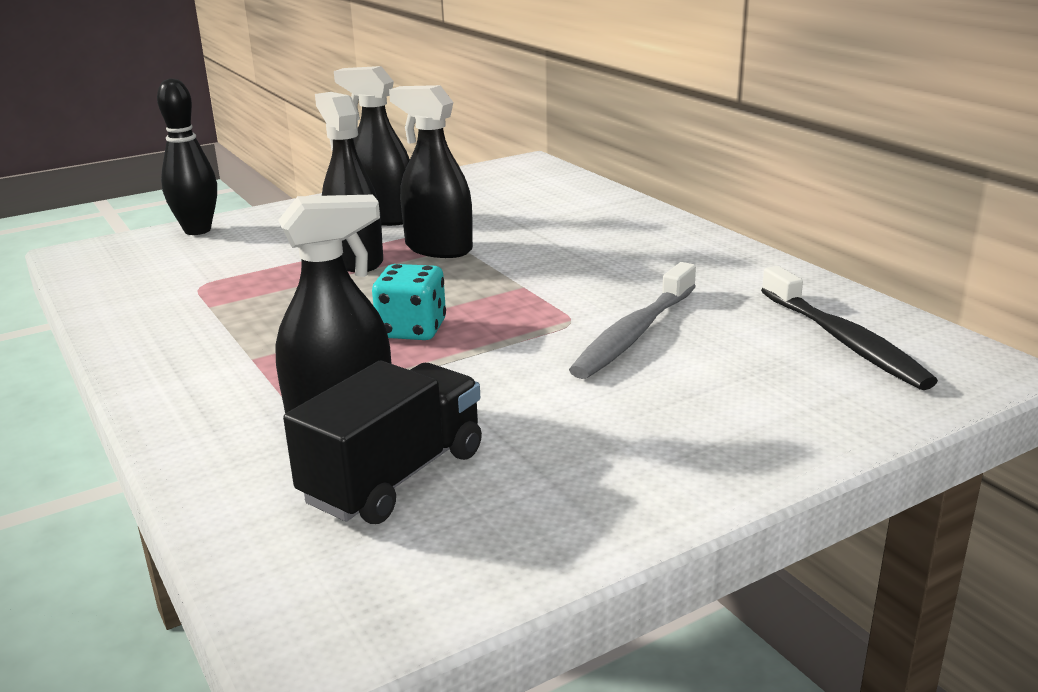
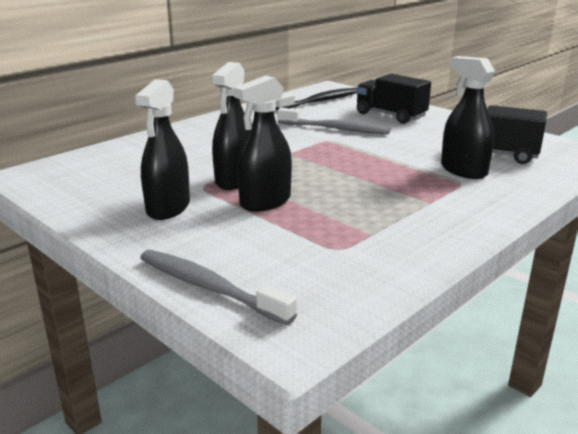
camera: 105 degrees left, 0 degrees up
(197, 230) = (209, 287): black bowling pin -> grey toothbrush
(412, 330) = (363, 170): turquoise dice -> none
(718, 406) = (390, 115): none -> black truck

